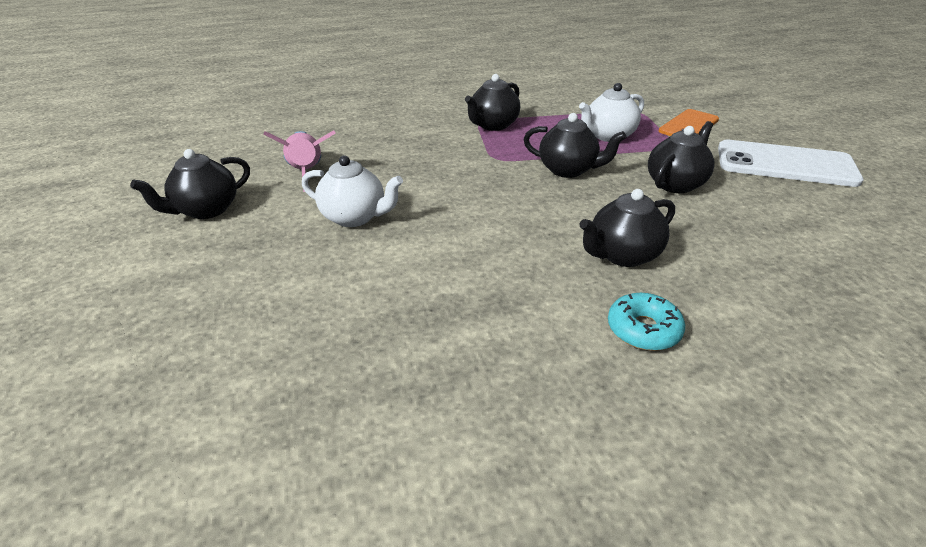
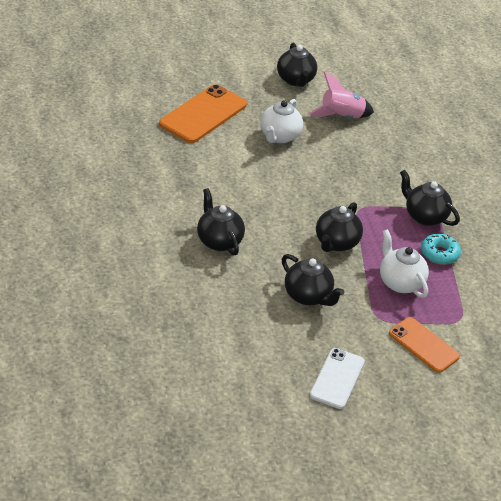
camera: 90 degrees right, 5 degrees up
(206, 210) = (295, 80): black teapot -> black teapot turned 150 degrees counterclockwise
(292, 297) = (203, 114): none -> orange phone
(643, 330) = (151, 230): turquoise donut -> turquoise donut (439, 254)
(785, 164) = (337, 378): white phone -> white phone, size x0.63

